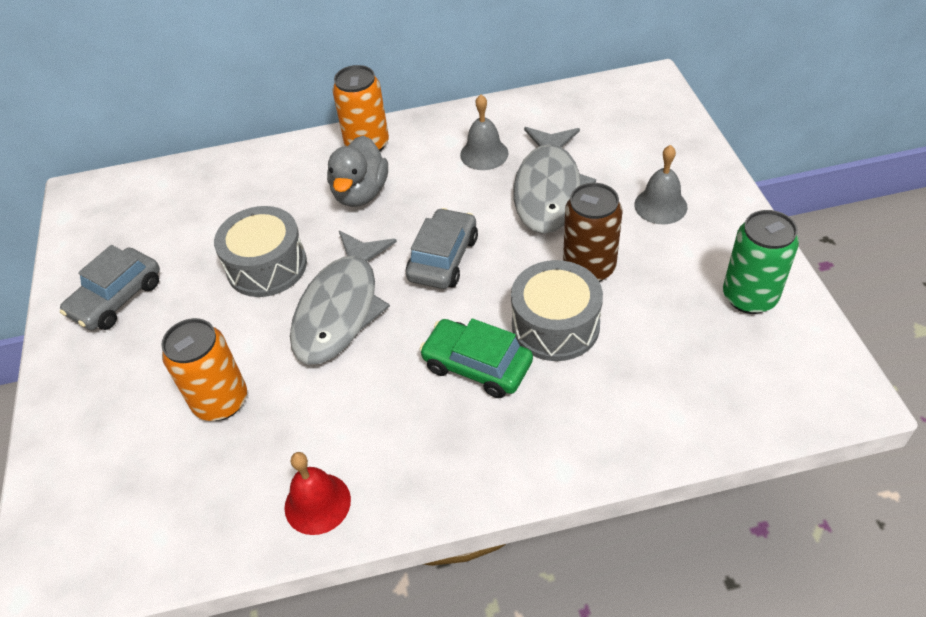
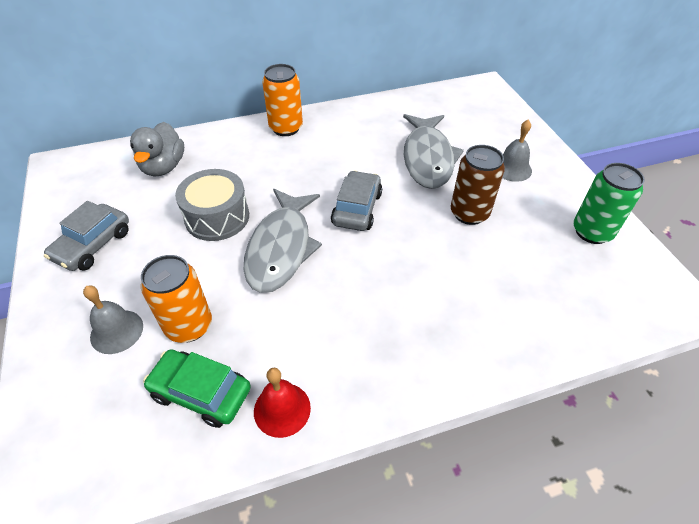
camera: 10 degrees left, 0 degrees up
(360, 193) = (285, 162): grey duck -> grey duck (163, 167)
(477, 366) = (397, 289): green car -> green car (201, 393)
(484, 154) = (375, 134): grey bell -> grey bell (116, 331)
(555, 325) = (452, 256): grey drum -> none

